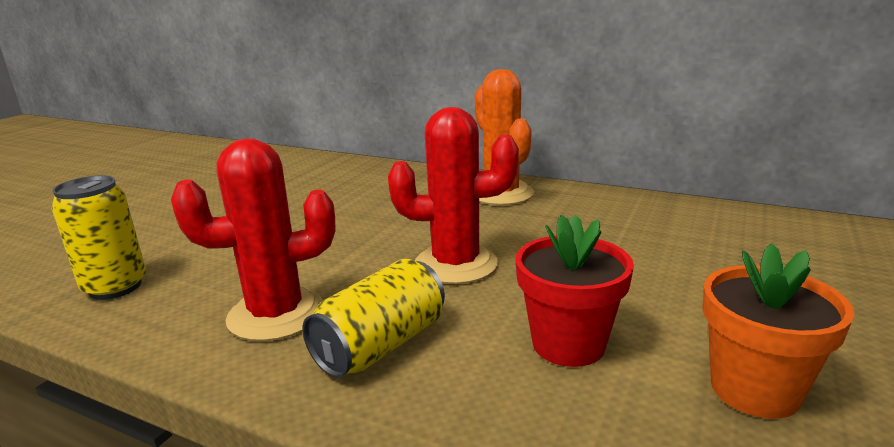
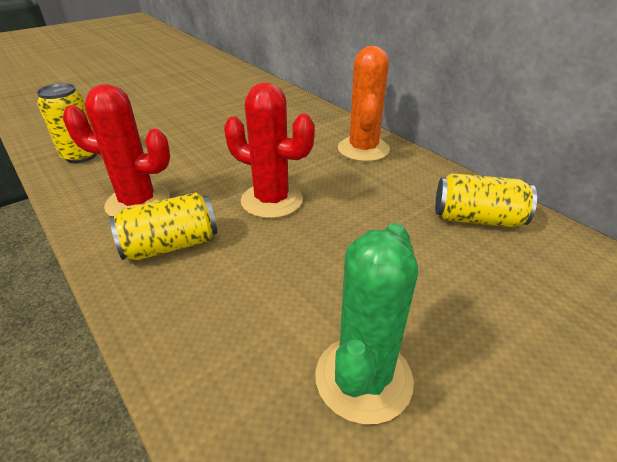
camera: 25 degrees right, 15 degrees up
(568, 344) = (278, 289): red flower pot -> none
(684, 224) = (477, 219): none -> yellow can
(754, 390) = (363, 378): orange flower pot -> green cactus

